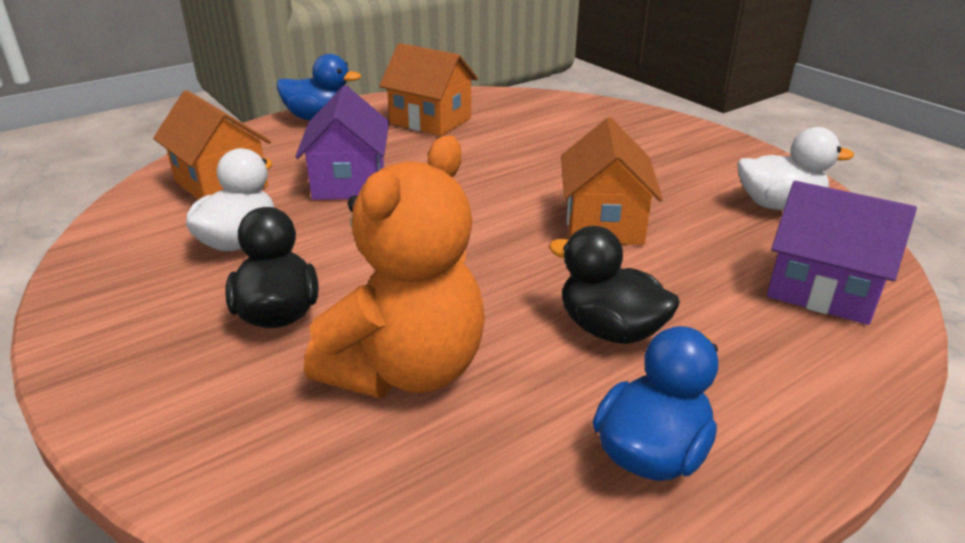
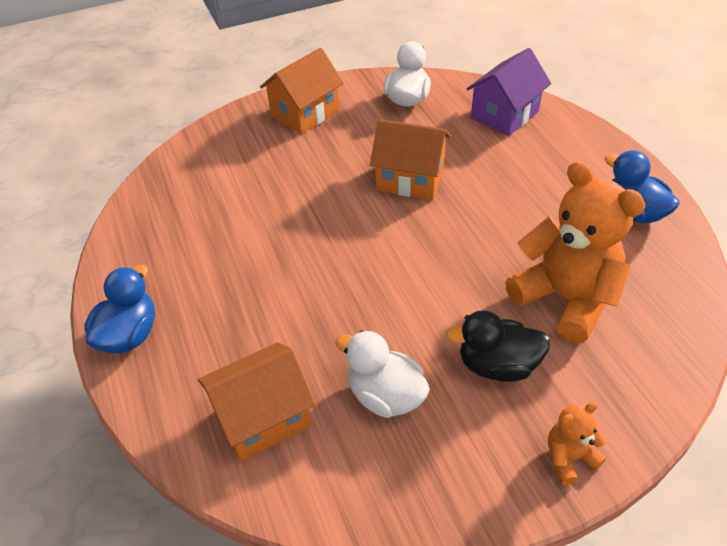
camera: 75 degrees left, 15 degrees up
(120, 380) = (569, 457): none -> orange teddy bear
(349, 182) = (295, 316): purple house -> none
(430, 121) = (182, 247): orange house -> orange house (305, 113)
(610, 330) = (533, 204): black duck -> none

